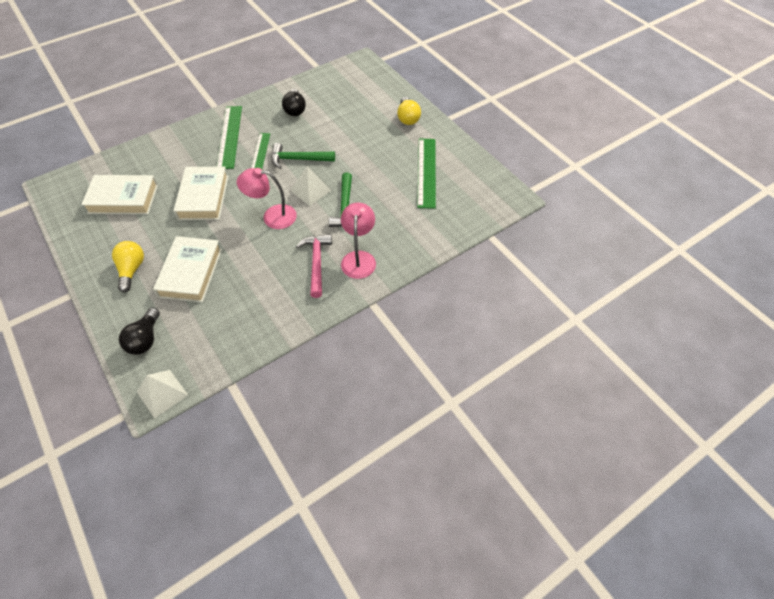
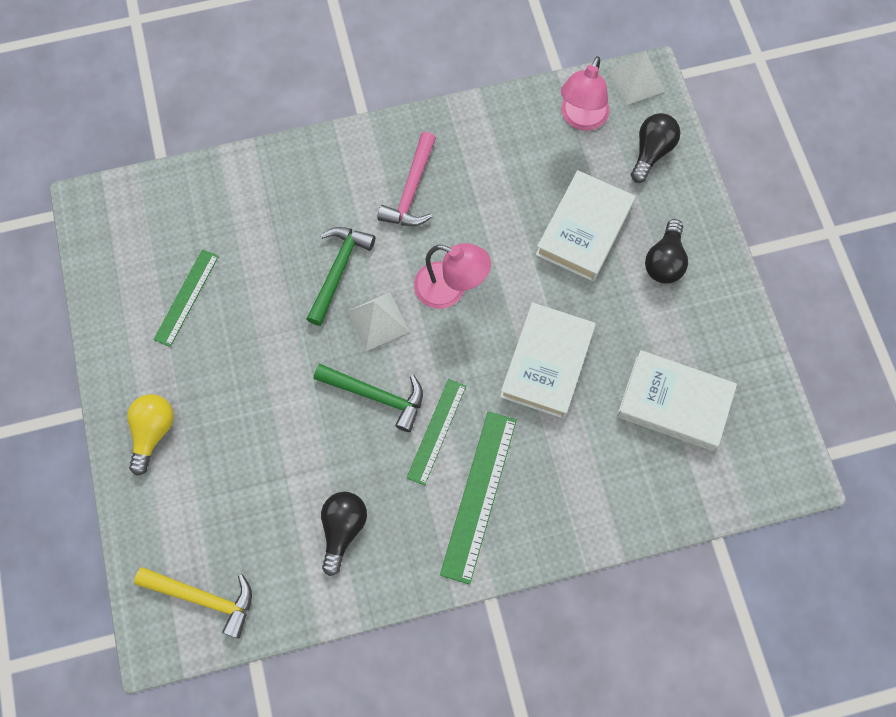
camera: 160 degrees left, 15 degrees up
(132, 269) = (664, 261): yellow light bulb -> black light bulb
(349, 76) = (204, 598): none -> yellow hammer
(359, 258) = (353, 179): pink lamp -> pink lamp (581, 119)
(426, 172) = (186, 297): green ruler -> green ruler, size x0.65

